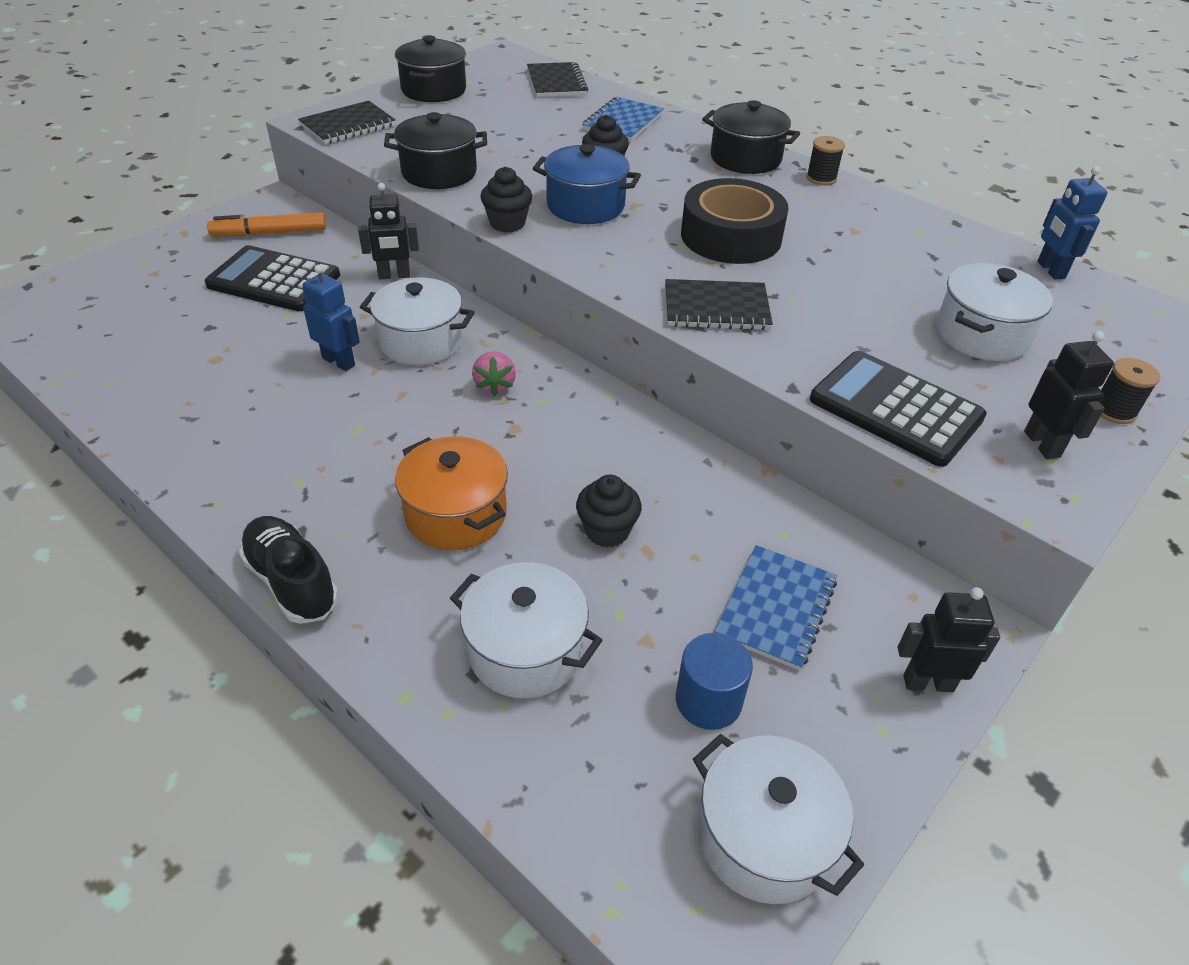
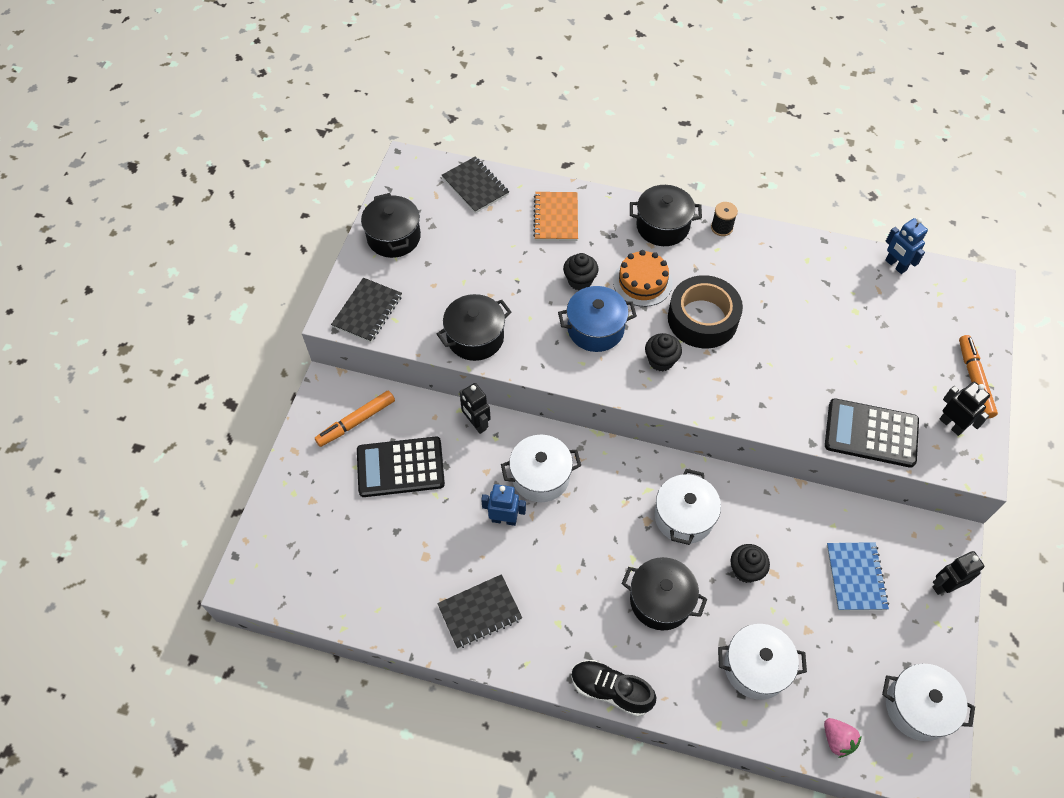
camera: 25 degrees left, 15 degrees up
(394, 276) = (476, 424): black robot -> black robot turned 90 degrees clockwise
(456, 514) = (660, 600): orange pot -> black pot
(494, 385) = (612, 492): pink strawberry -> pink strawberry (837, 740)
(507, 223) = (560, 371): black cupcake -> black cupcake (661, 361)
(623, 122) = (556, 218): blue notebook -> orange notebook
(680, 189) = (642, 282): none -> orange cake
(708, 700) = (855, 649): blue cylinder -> none
(716, 308) = (734, 394): black notebook -> black notebook (480, 612)
(981, 335) = (885, 347): white pot -> white pot (684, 517)
(1114, 410) = (974, 380): black spool -> orange marker

